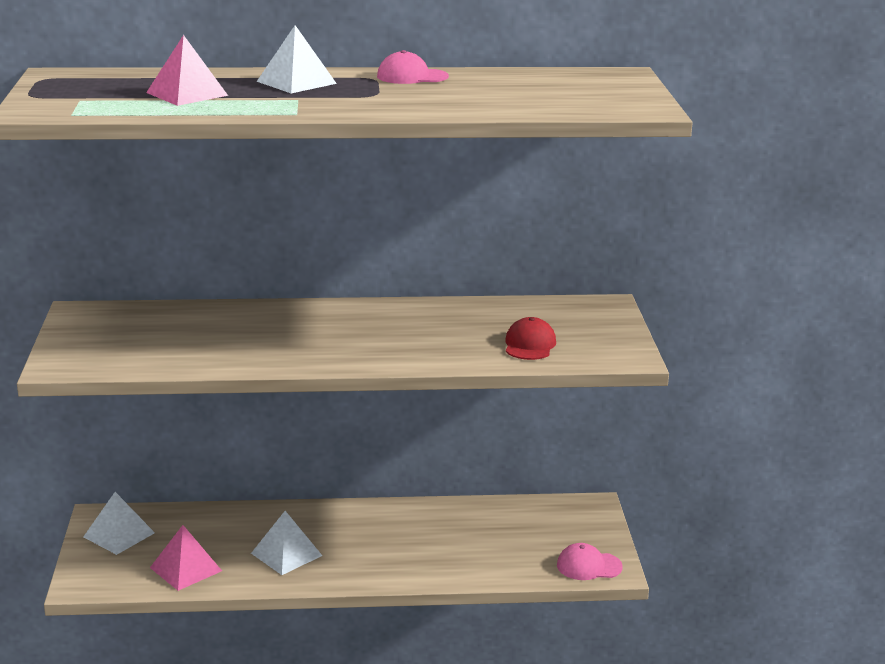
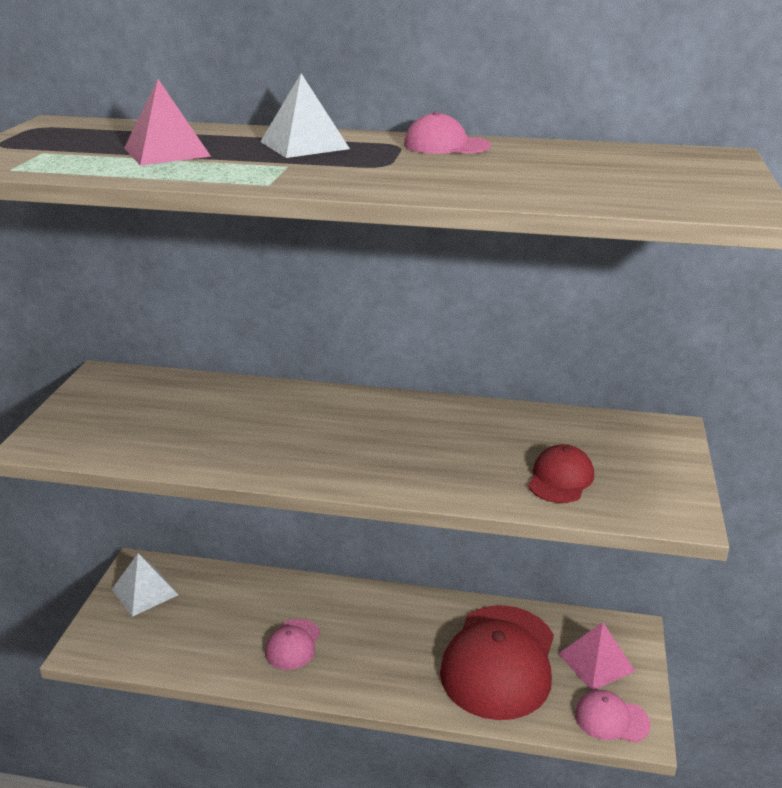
camera: 15 degrees right, 5 degrees up
(186, 569) = (188, 647): pink pyramid -> pink pyramid (596, 662)
(286, 554) = (293, 644): white pyramid -> pink cap
(481, 541) = (499, 661): none -> red cap

